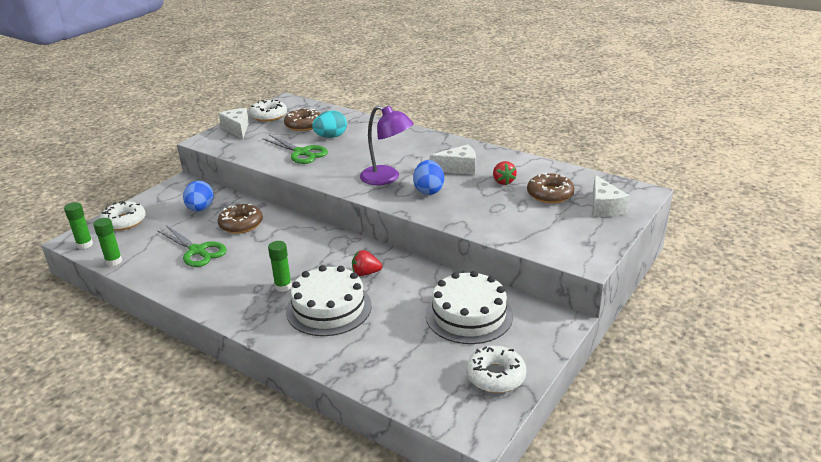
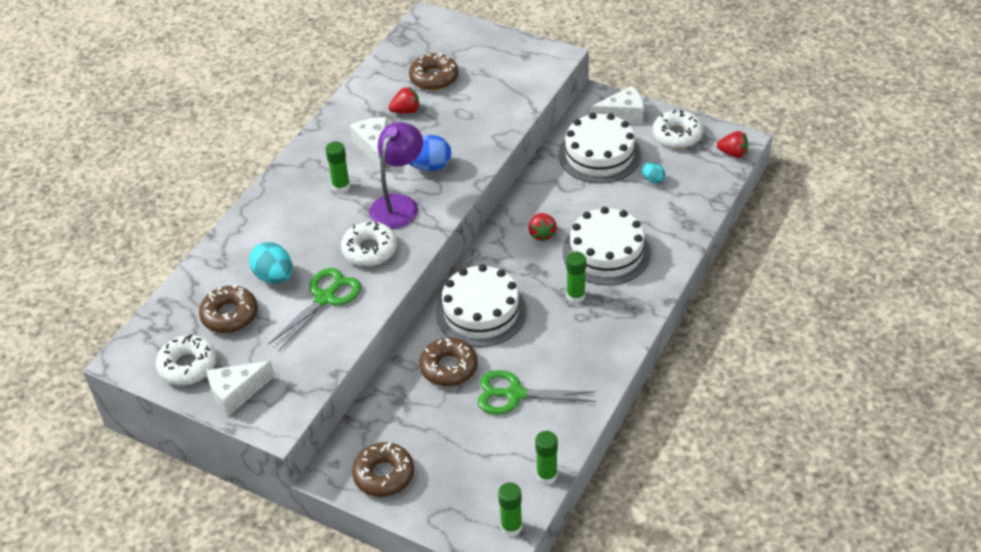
camera: 95 degrees left, 15 degrees up
(124, 221) = (448, 504): white donut -> white donut (369, 250)
(166, 199) = (384, 475): none -> brown donut
(197, 251) = (515, 394): green scissors -> green scissors turned 120 degrees counterclockwise
(200, 209) = (410, 424): blue egg -> none
(289, 239) = (481, 312): none -> white cake
(414, 157) = (341, 186): none -> green glue stick
(424, 348) = (652, 179): none -> turquoise egg
(456, 420) = (733, 153): none -> red strawberry
(604, 207) = (458, 43): white cheese -> white cheese (623, 115)

